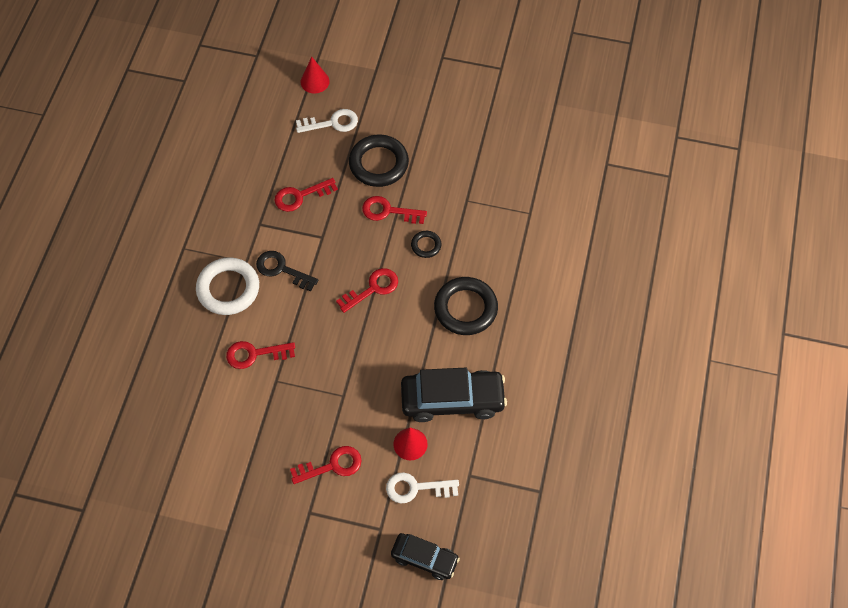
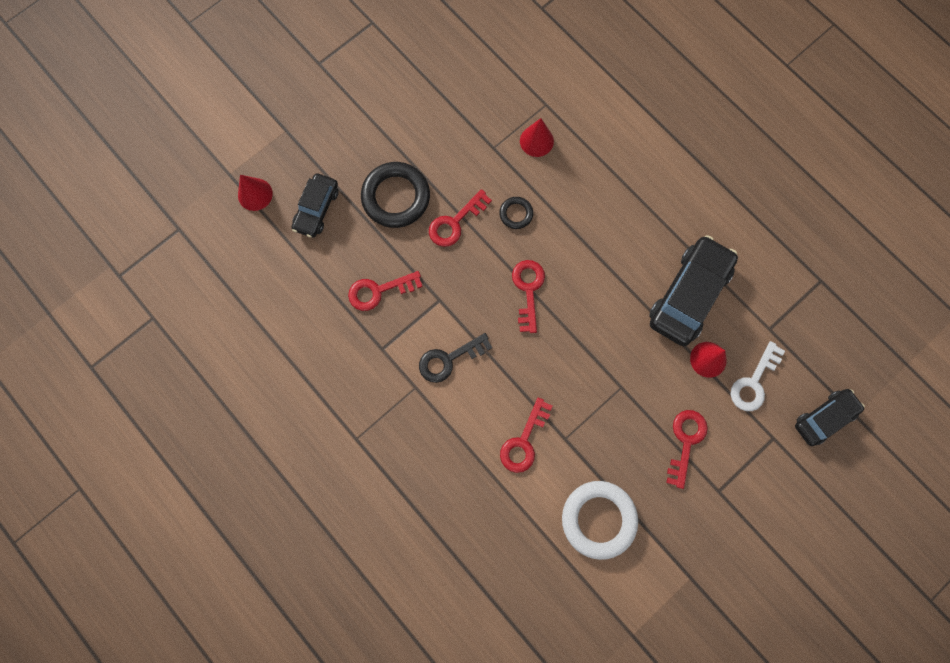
camera: 55 degrees left, 15 degrees up
(228, 289) = (434, 423): white ring -> white ring (598, 519)
(300, 196) = (379, 291): red key -> red key turned 60 degrees clockwise
(332, 123) = (317, 209): white key -> black car
(465, 308) = (605, 223): black ring -> none
(495, 224) = (536, 141): none -> red cone

